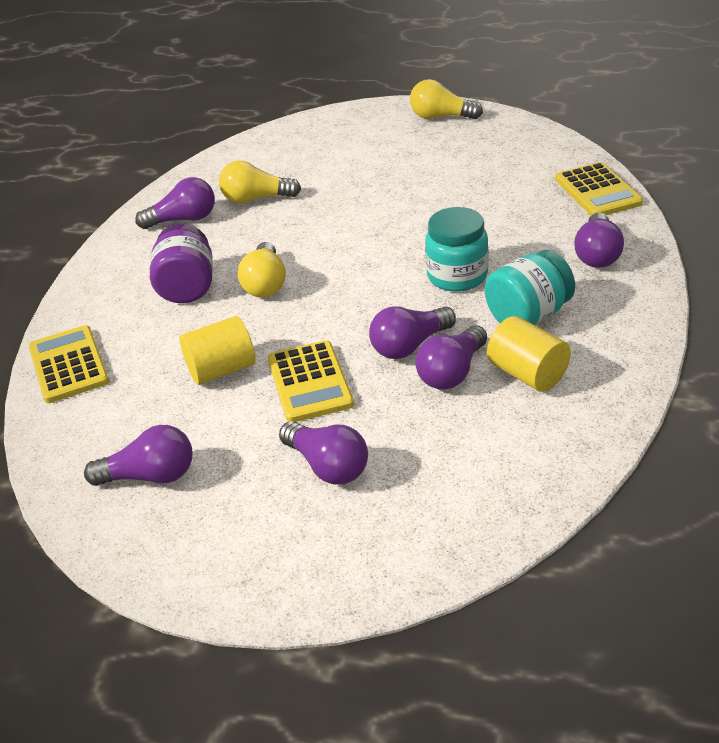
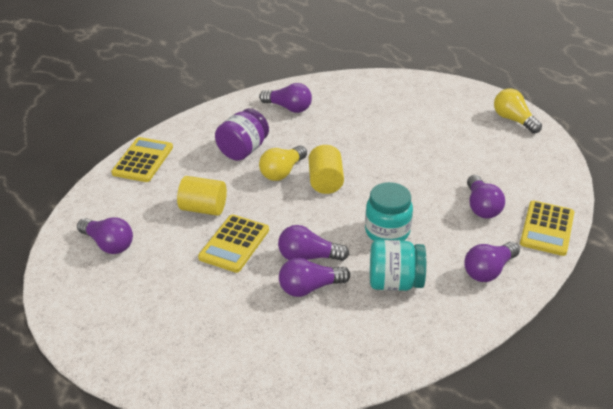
camera: 35 degrees right, 0 degrees up
(256, 199) = (340, 116): yellow light bulb -> none
(328, 466) = (186, 296): purple light bulb -> purple light bulb (481, 207)
(528, 374) = (348, 317): yellow cylinder -> yellow cylinder (325, 182)

